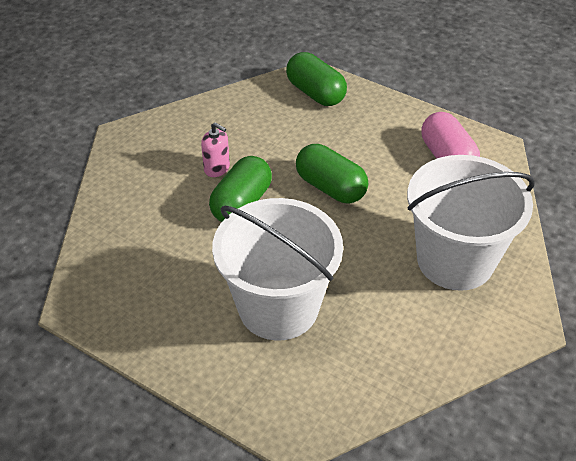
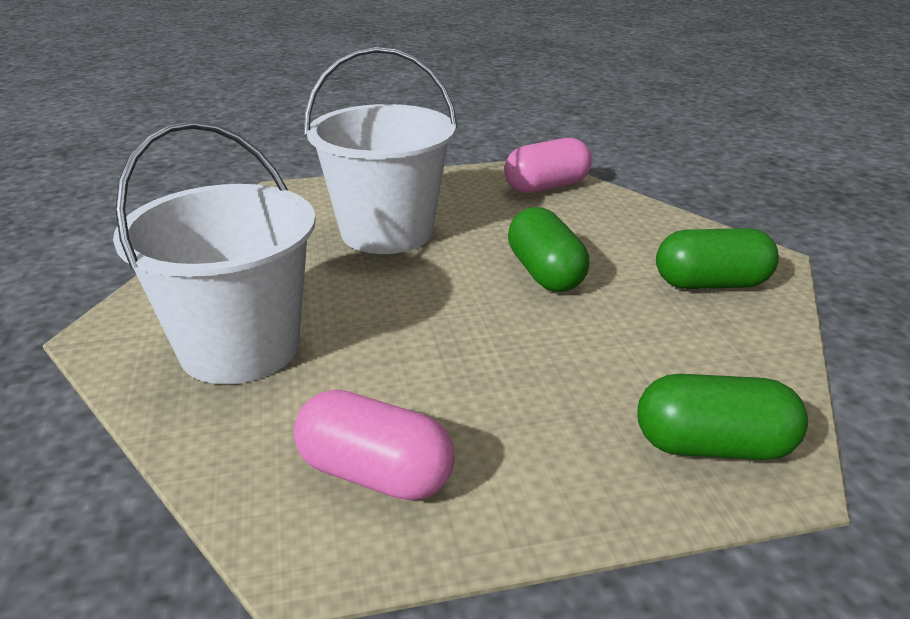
camera: 135 degrees right, 15 degrees down
(108, 278) = (546, 187): none -> pink capsule
(217, 168) = (627, 285): pink soap dispenser -> none
(330, 187) = (482, 336): green capsule -> green capsule (711, 284)

